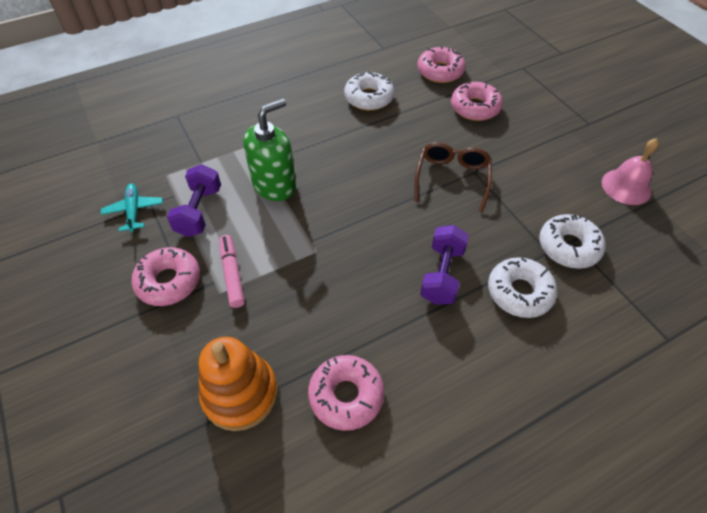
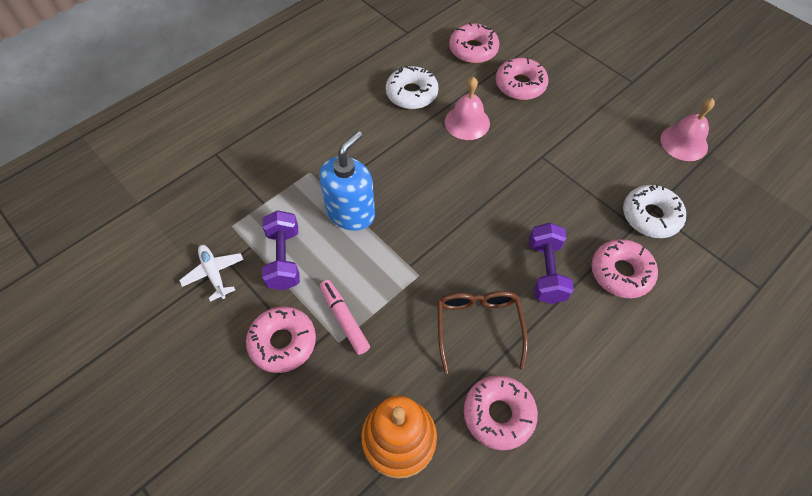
camera: 15 degrees left, 5 degrees up
(134, 210) = (214, 273): turquoise plane -> white plane
(274, 185) = (351, 212): green soap dispenser -> blue soap dispenser
(412, 130) = (467, 122): none -> pink bell
(452, 179) = (523, 168): brown glasses -> brown glasses (478, 327)
(519, 292) = (621, 273): white donut -> pink donut

